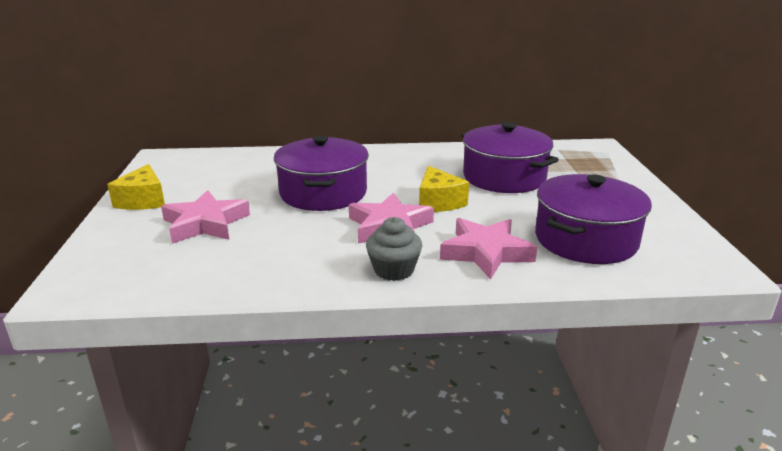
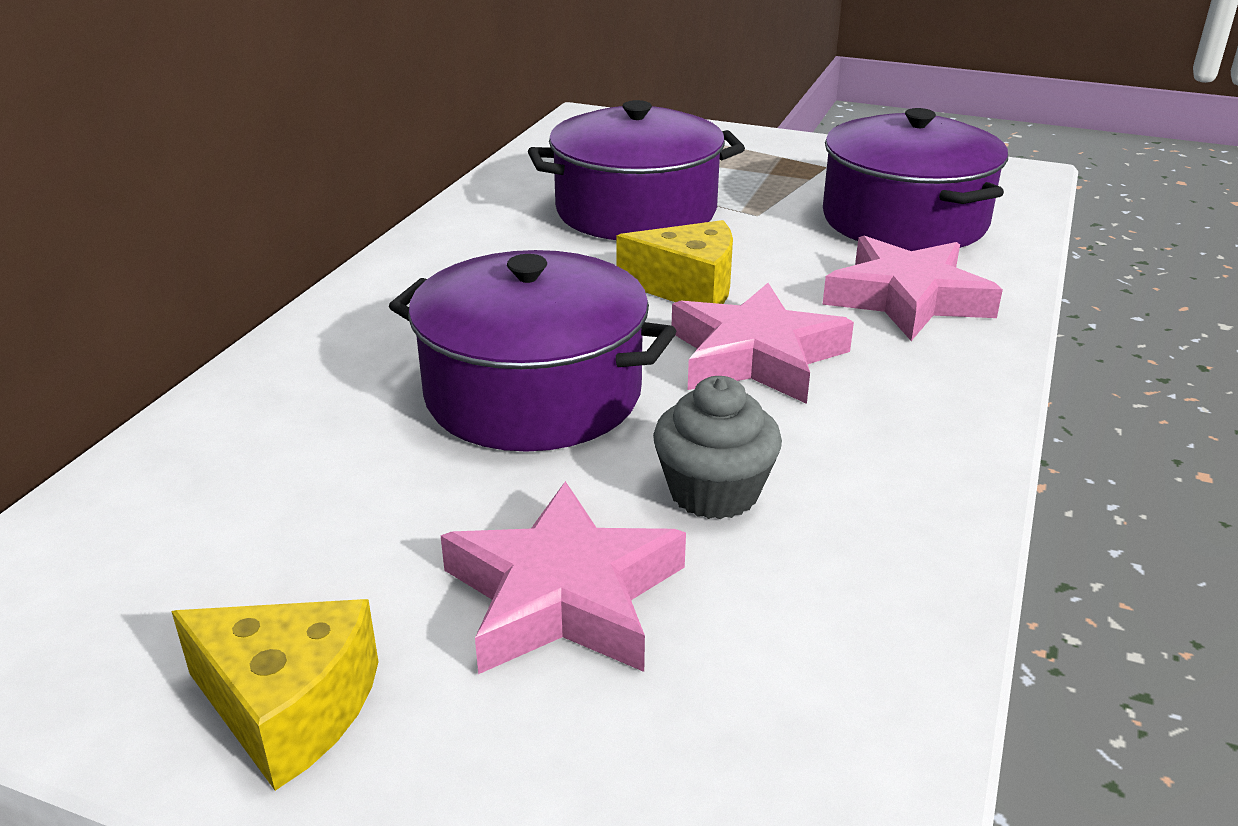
camera: 65 degrees left, 5 degrees up
(394, 270) = (931, 391): grey cupcake -> grey cupcake (714, 492)

